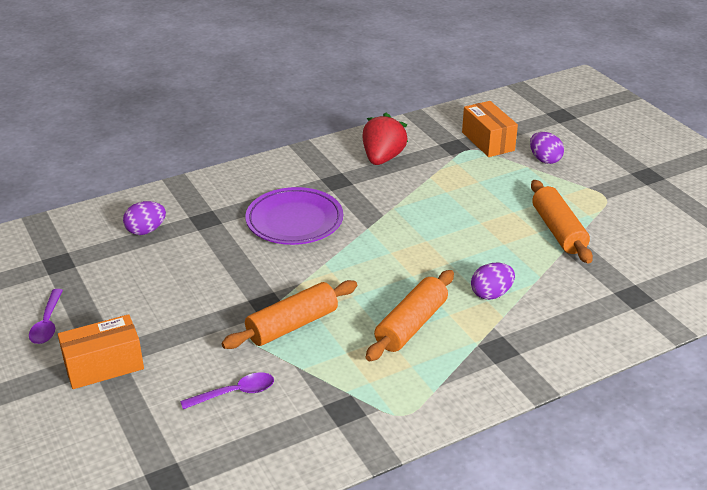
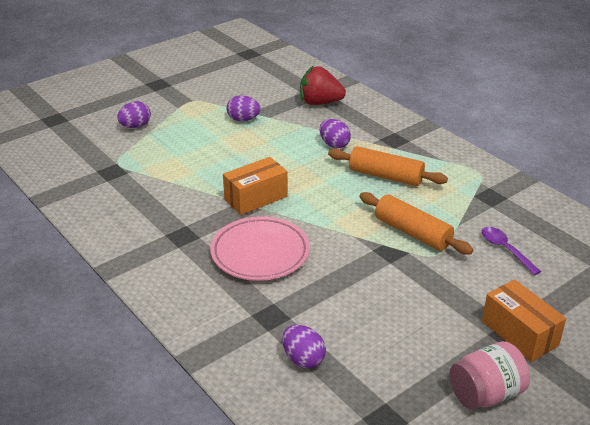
camera: 100 degrees left, 0 degrees up
(47, 323) = (485, 394): purple spoon -> pink jar
(294, 221) = (260, 253): purple plate -> pink plate
(382, 158) = (136, 211): red strawberry -> red strawberry (320, 103)
(488, 141) = (102, 154): orange box -> orange box (256, 198)
(558, 230) = (243, 119): orange rolling pin -> purple egg

